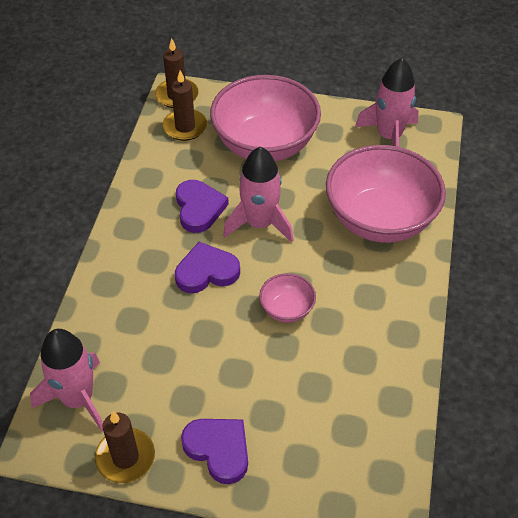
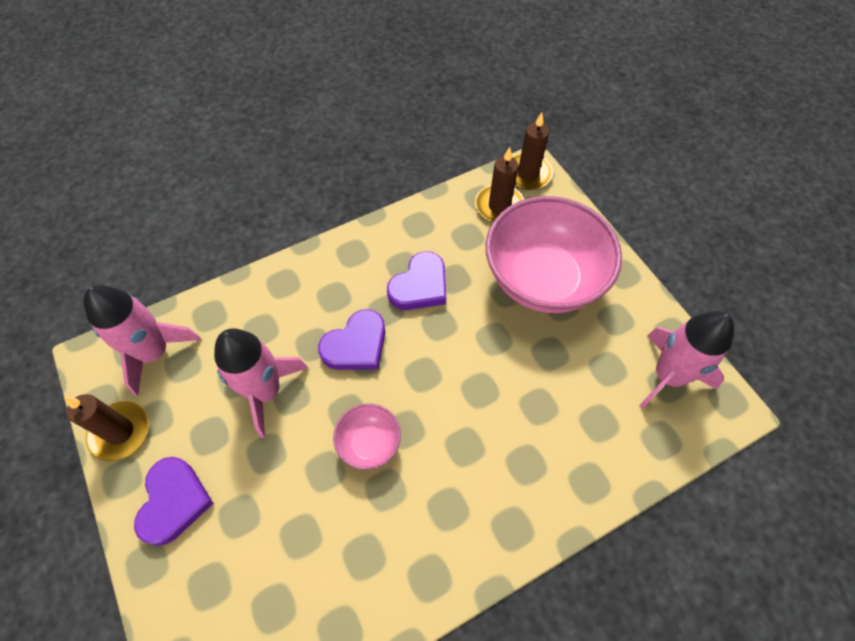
camera: 50 degrees right, 10 degrees up
(206, 272) = (356, 345): purple heart -> purple heart turned 105 degrees clockwise
(260, 224) = (447, 345): pink rocket -> pink rocket (265, 391)
(380, 219) = (552, 447): pink bowl -> none

